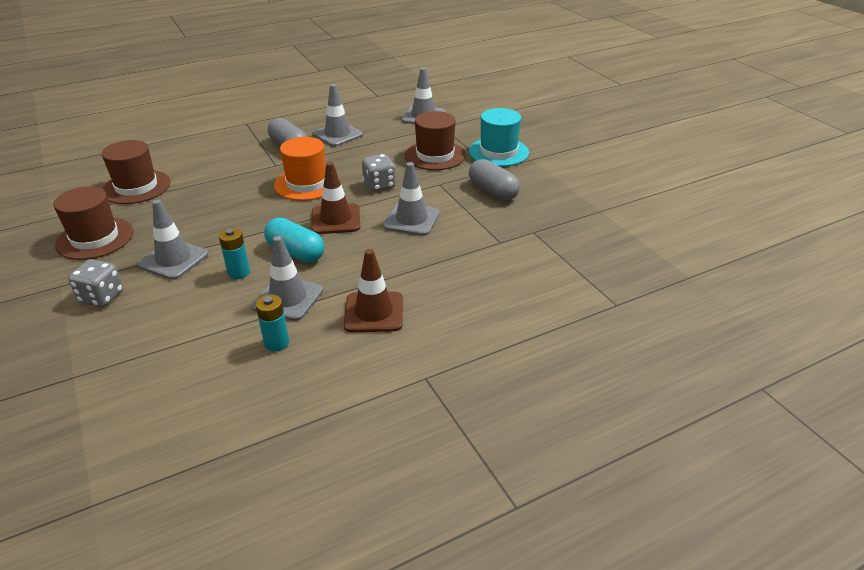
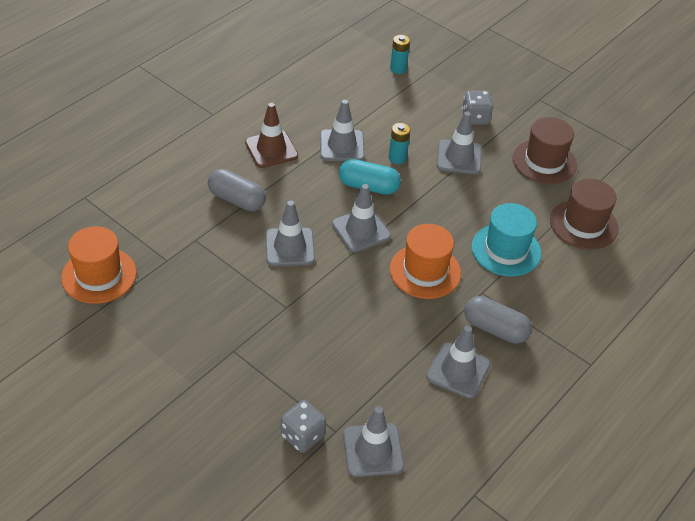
camera: 155 degrees right, 10 degrees up
(276, 343) = (324, 114): turquoise battery -> turquoise battery (398, 69)
(336, 219) = (361, 230): brown traffic cone -> grey traffic cone
(379, 185) = (349, 288): grey dice -> grey dice (302, 436)
(435, 155) = (314, 359): brown hat -> none
(493, 191) = (223, 309): grey capsule -> grey capsule (237, 199)
(498, 152) = (238, 388): turquoise hat -> turquoise hat (506, 250)
(601, 232) = (99, 275): none -> orange hat

